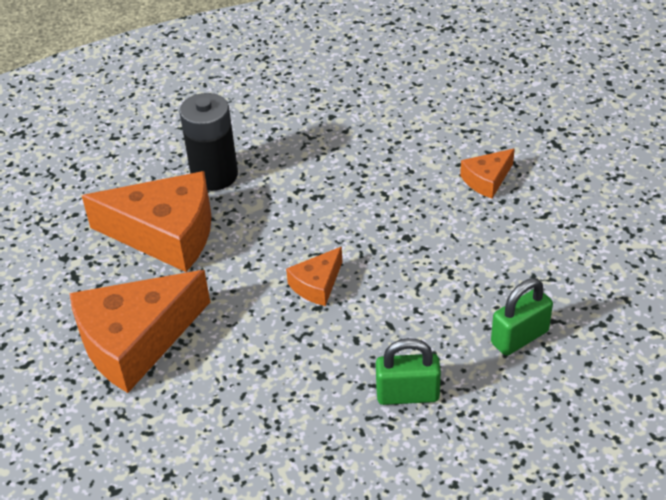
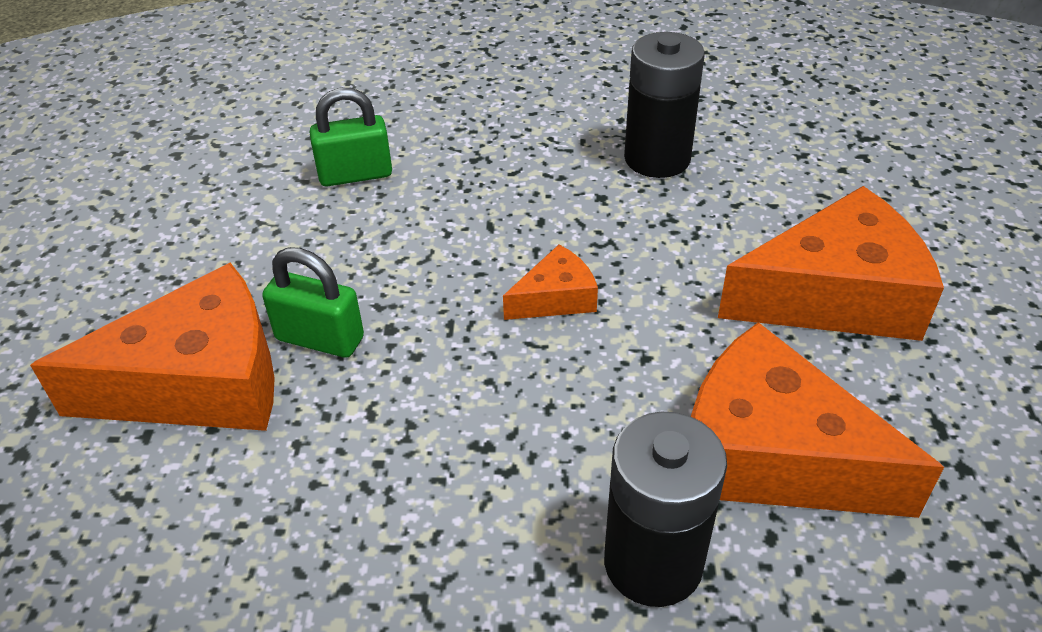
camera: 160 degrees left, 0 degrees up
(291, 430) = (657, 158): none -> black battery
(407, 394) = (515, 157): green padlock -> green padlock (320, 339)
(487, 180) = (199, 382): orange cheese -> orange cheese, size x2.09

